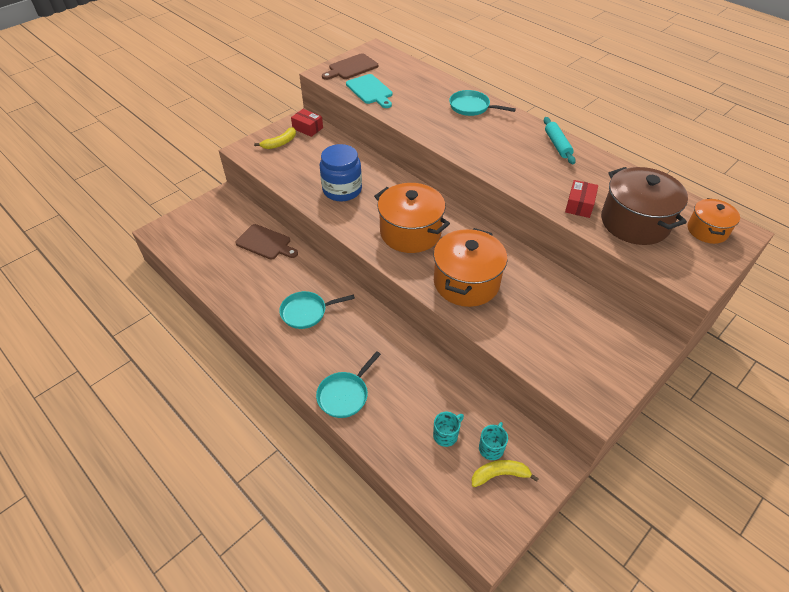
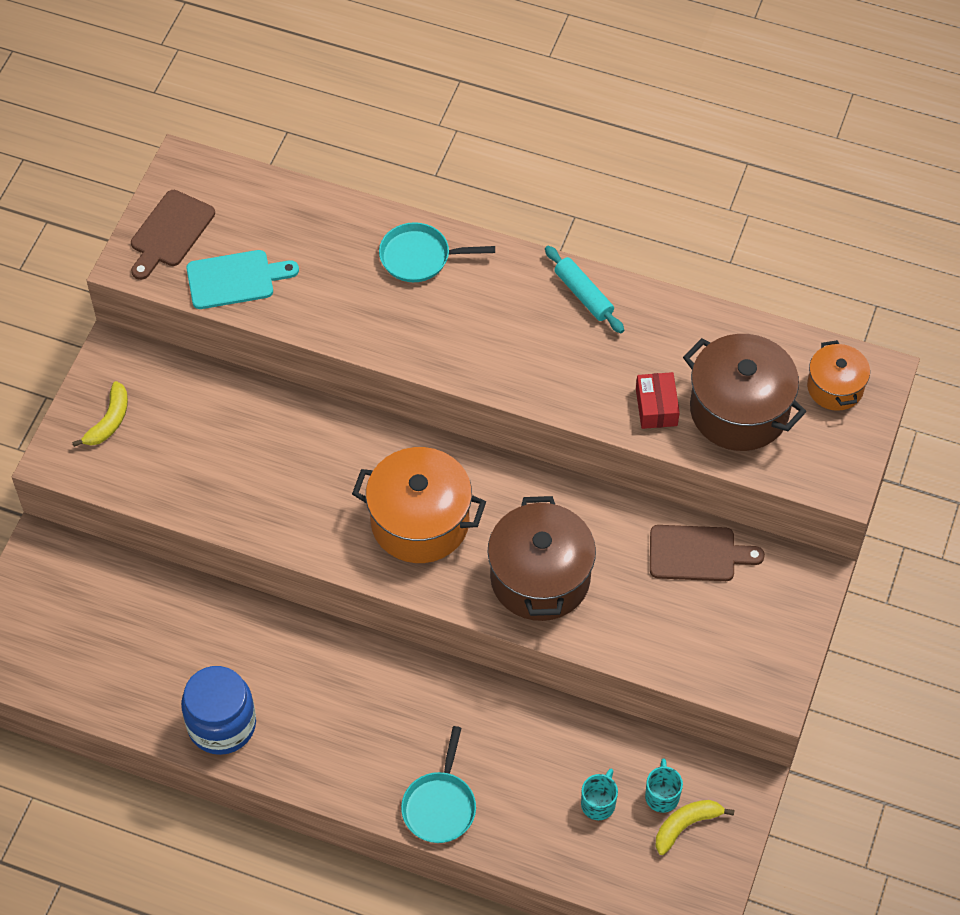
camera: 25 degrees left, 10 degrees up
(265, 243) = (174, 609): brown cutting board -> brown cutting board (697, 554)
(306, 312) = (313, 704): turquoise pan -> none
(307, 128) = (135, 368): red box -> none
(342, 190) = (272, 481): blue jar -> blue jar (222, 724)
(370, 91) = (235, 279): turquoise cutting board -> turquoise cutting board turned 45 degrees counterclockwise
(466, 282) = (540, 578): orange pot -> brown pot

